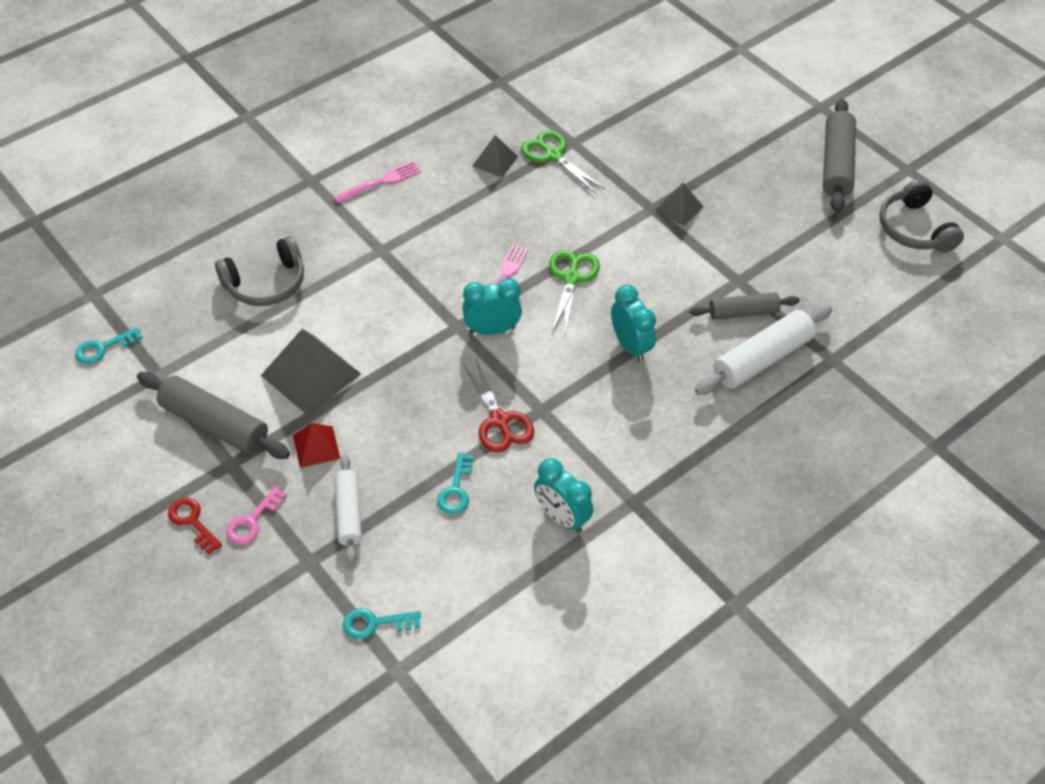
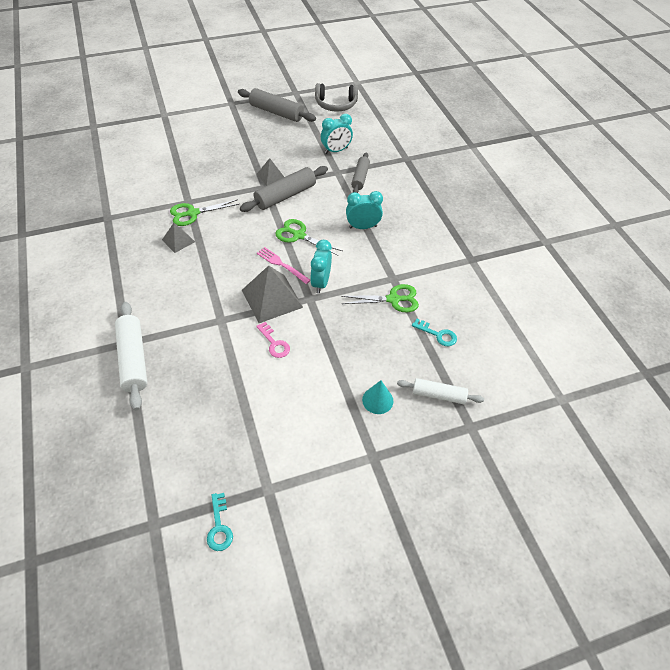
camera: 70 degrees left, 0 degrees up
(192, 522) = (417, 493): red key -> none
(215, 424) = (333, 459): grey rolling pin -> grey rolling pin (285, 196)
(252, 521) = (428, 454): pink key -> pink key (274, 343)
(266, 283) = (213, 395): grey headphones -> none
(310, 374) = (313, 388): grey pyramid -> grey pyramid (272, 298)
(316, 447) = (377, 400): red pyramid -> turquoise cone
(375, 623) = (526, 402): turquoise key -> none
(380, 182) = (156, 303): pink fork -> none
(499, 421) = (393, 299): red scissors -> green scissors
(562, 517) = (473, 292): turquoise clock -> turquoise clock (336, 151)
(762, 359) = (395, 181): white rolling pin -> white rolling pin (133, 359)

